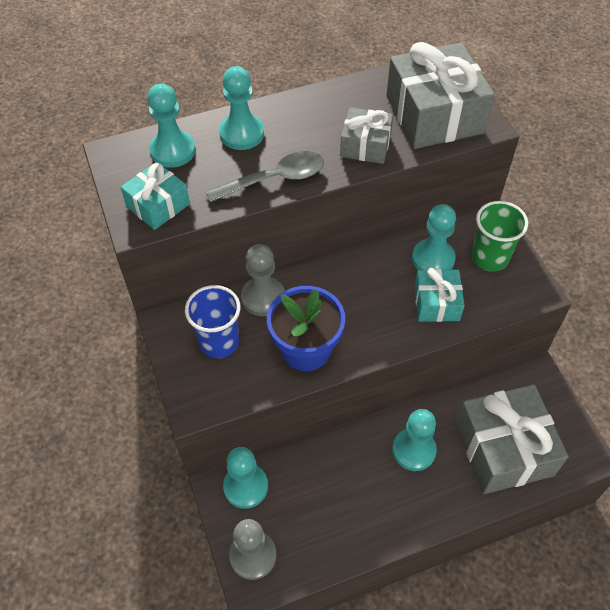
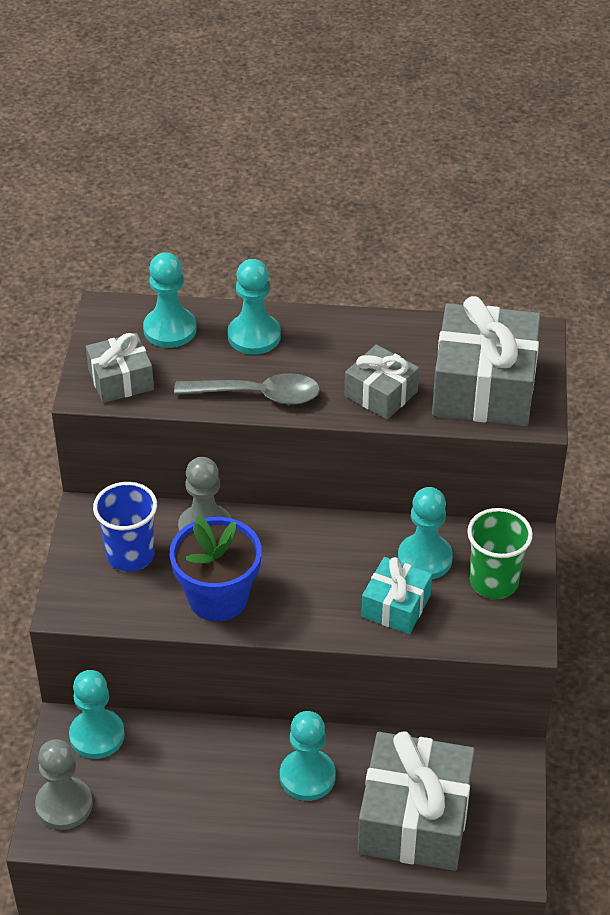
camera: 25 degrees right, 10 degrees down
(158, 205) = (121, 380): turquoise gift -> grey gift

